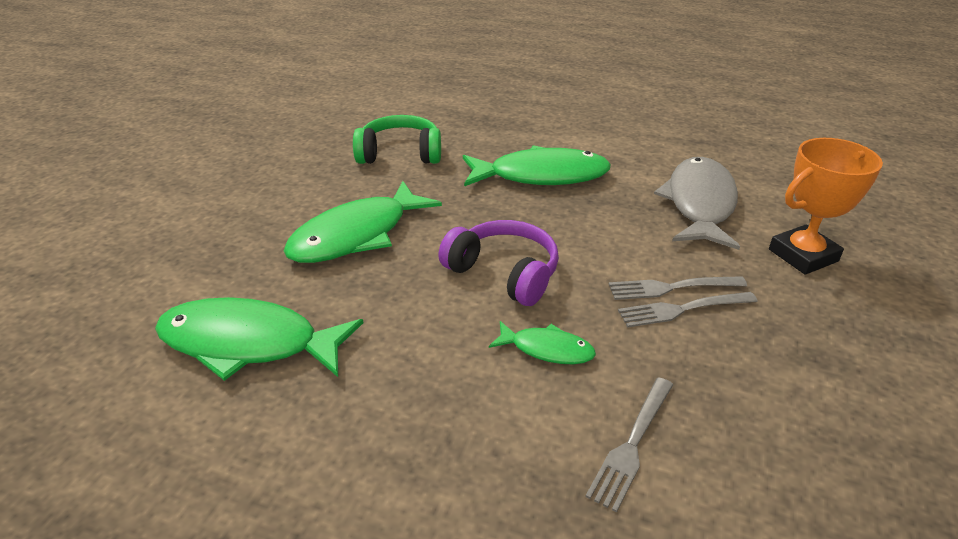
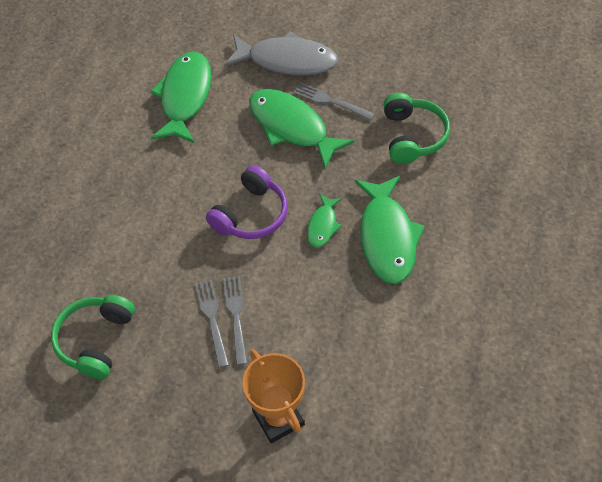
camera: 90 degrees right, 20 degrees up
(547, 349) = (175, 239): green fish -> green fish (322, 225)
(631, 445) = (101, 277): grey fork -> grey fork (330, 101)
(700, 204) = (351, 355): grey fish -> grey fish (287, 61)
(760, 445) = (95, 340): none -> green headphones

